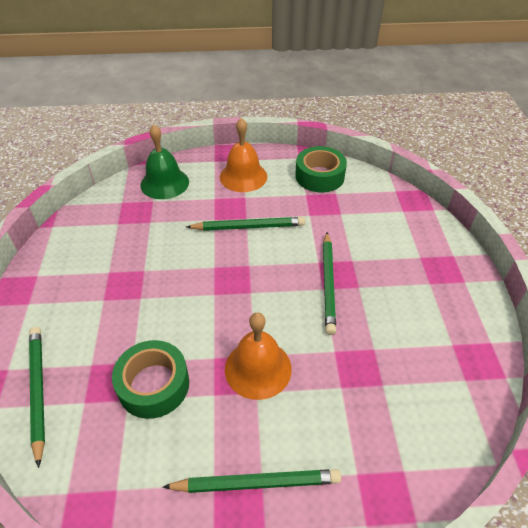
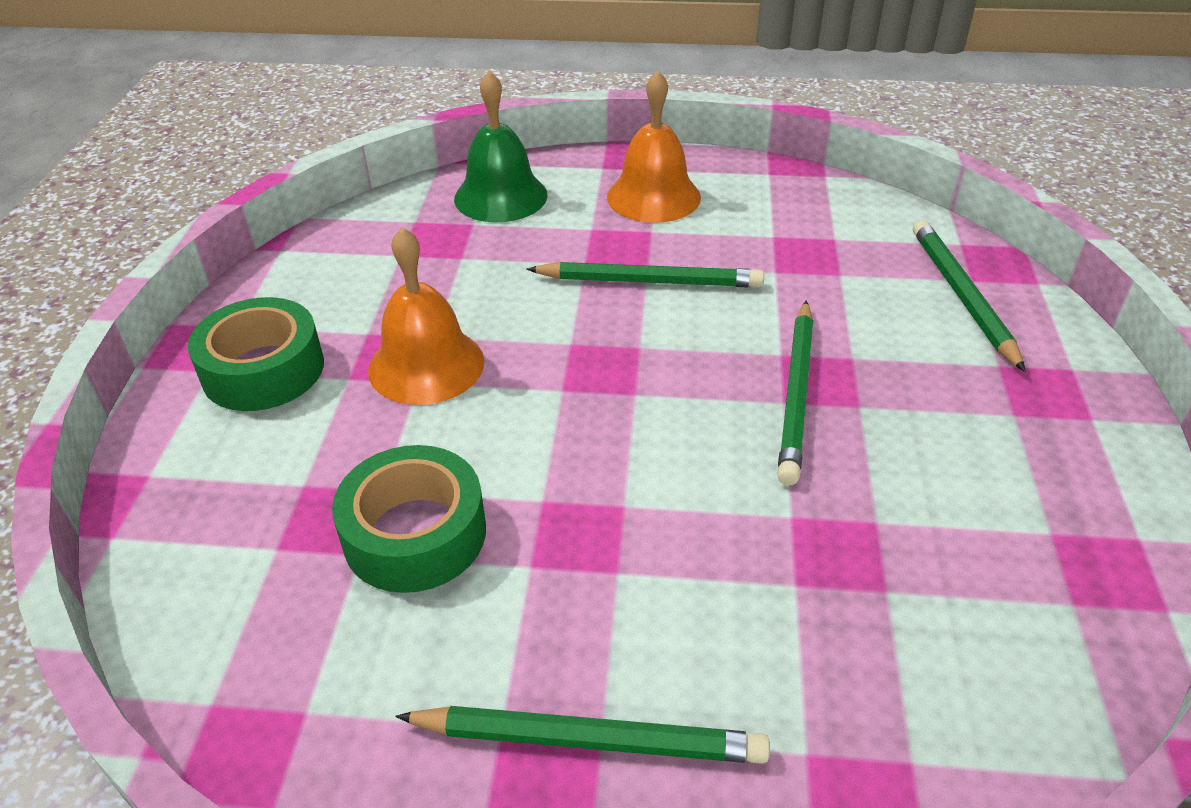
camera: 10 degrees right, 5 degrees down
(38, 391) = (195, 517): green pencil -> green pencil (961, 295)
(258, 368) = (627, 529): orange bell -> orange bell (426, 365)
(319, 176) = (806, 207): green tape -> green tape (263, 370)

